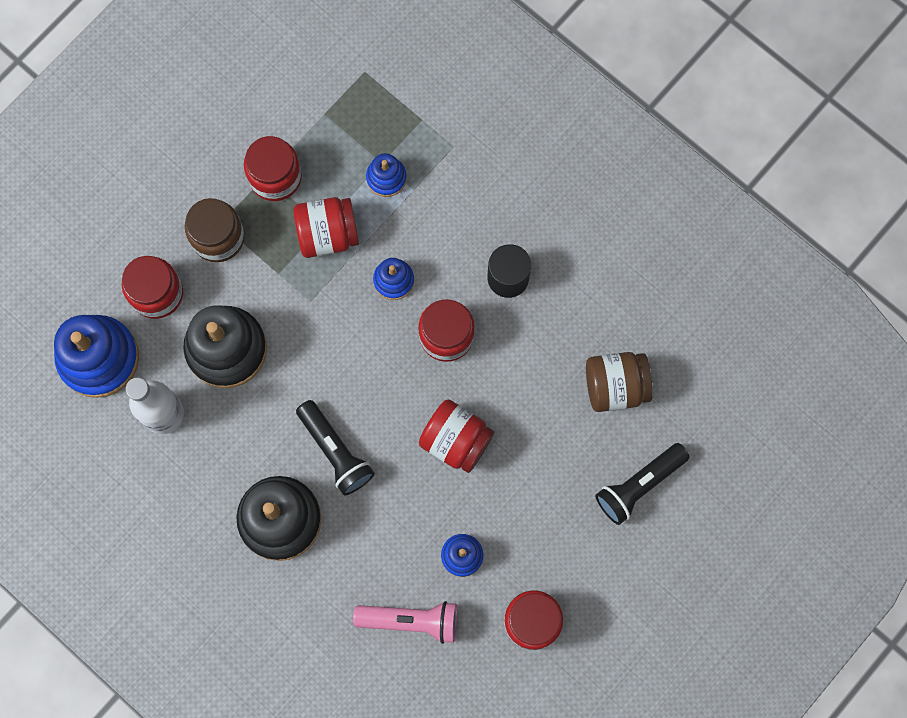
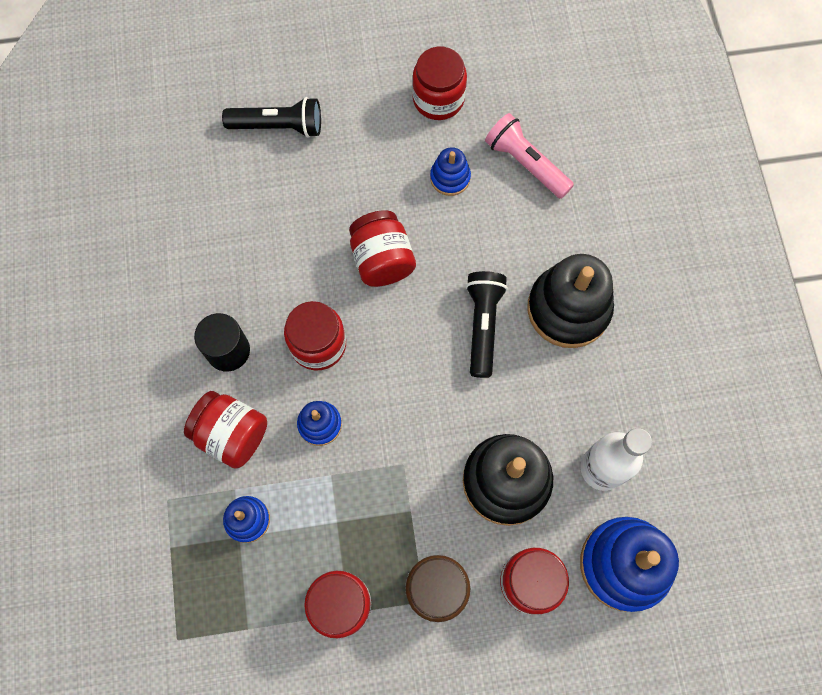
camera: 140 degrees left, 5 degrees down
(327, 234) = (339, 511): red jar -> red jar (232, 434)
(615, 386) = (227, 205): brown jar -> none

